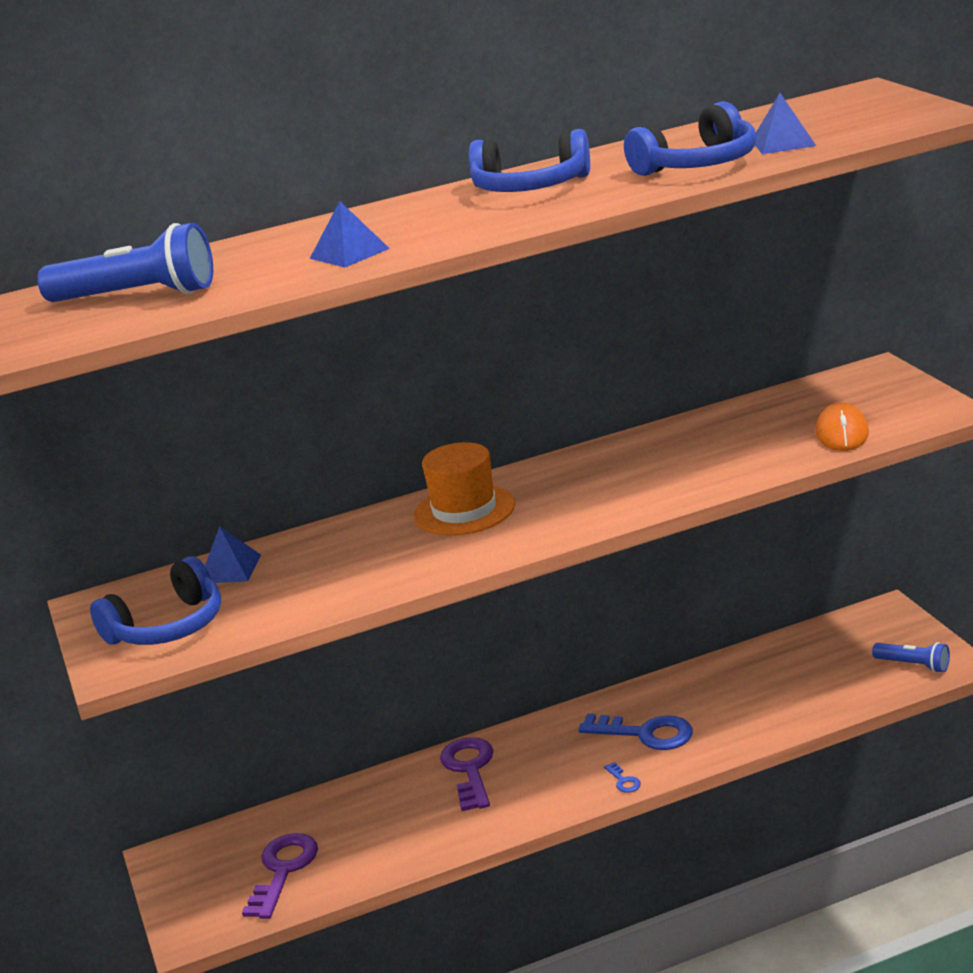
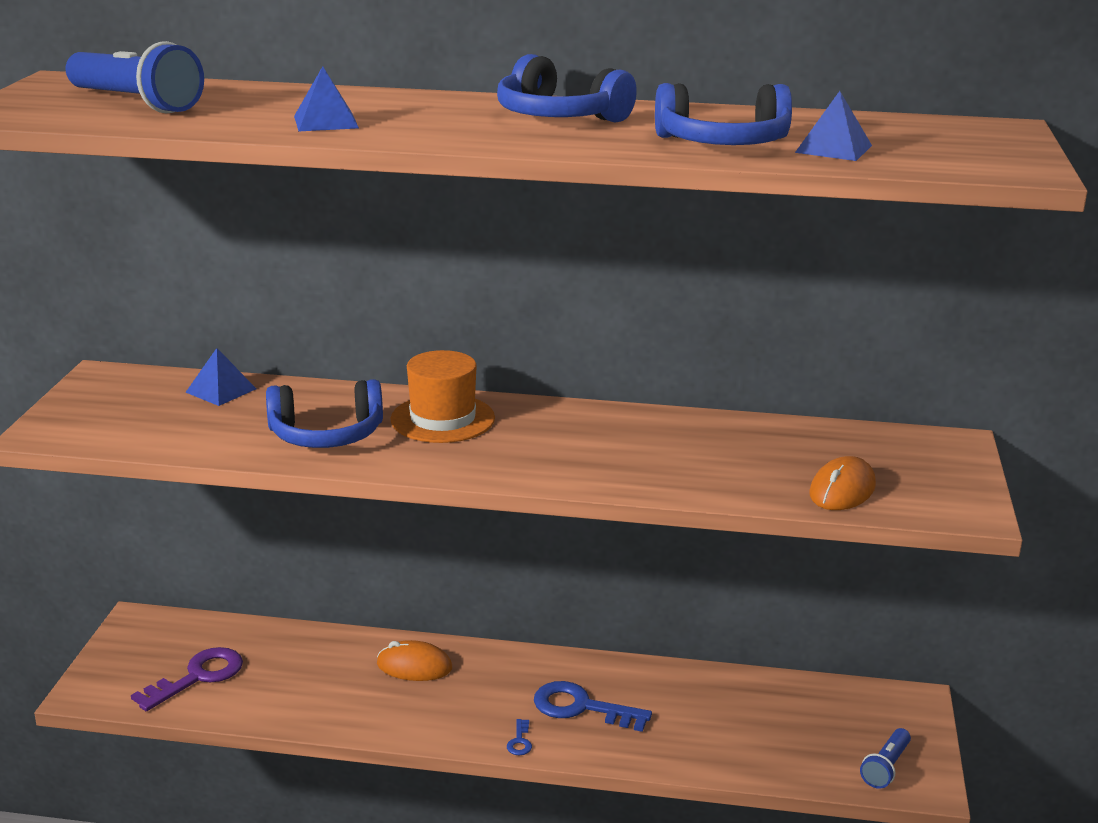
camera: 25 degrees right, 0 degrees up
(168, 627) = (119, 417): blue headphones -> blue headphones (326, 435)
(469, 770) = (414, 666): purple key -> orange mouse
(645, 733) = (582, 708): blue key -> blue key turned 150 degrees clockwise
(913, 665) = (886, 767): blue flashlight -> blue flashlight turned 60 degrees clockwise

